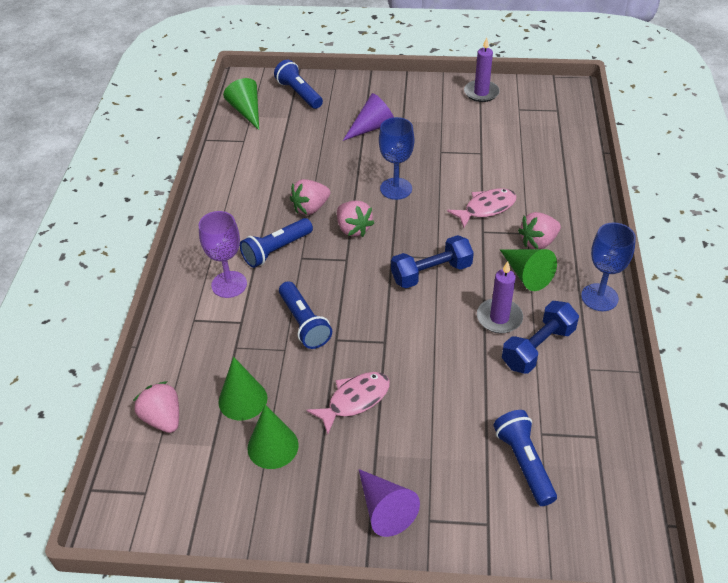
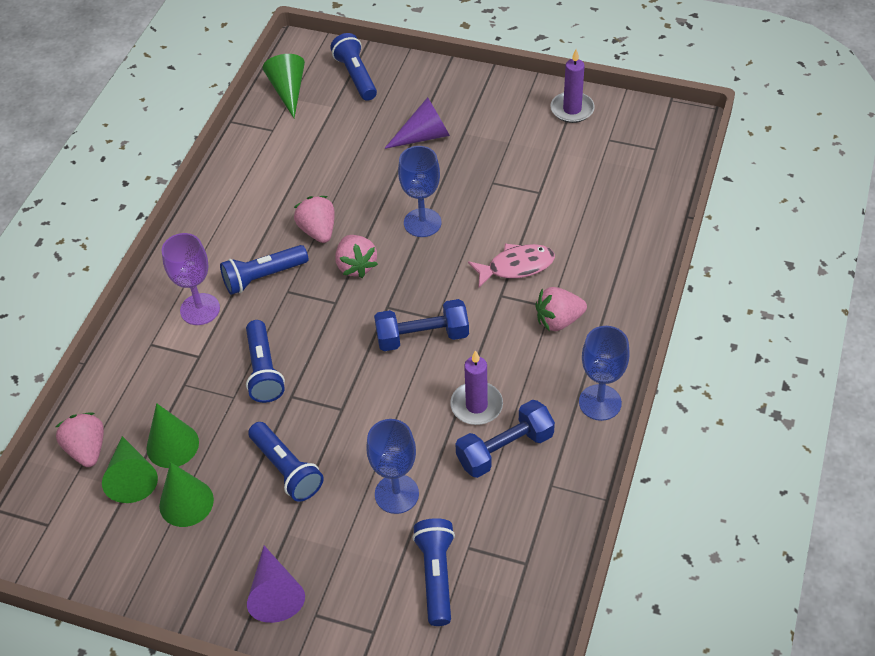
camera: 15 degrees right, 5 degrees up
(310, 208) = (318, 231): pink strawberry -> pink strawberry turned 90 degrees clockwise
(355, 400) = (286, 469): pink fish -> blue flashlight
(461, 401) = (396, 494): none -> blue goblet
(526, 274) = (528, 358): green cone -> green cone (132, 477)

